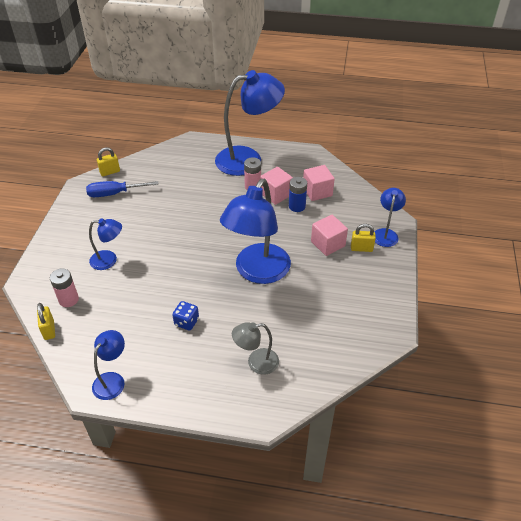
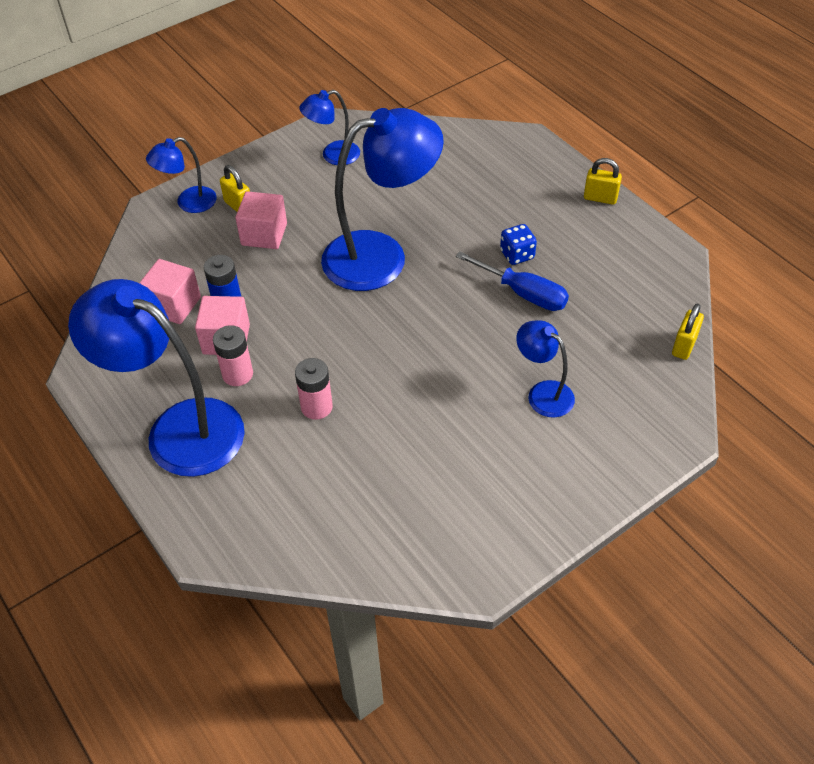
camera: 135 degrees left, 5 degrees up
(68, 299) = (635, 370): pink battery -> pink battery (316, 407)
(110, 172) = (408, 574): yellow padlock -> yellow padlock (600, 198)
(112, 380) = (644, 248): blue lamp -> blue lamp (333, 155)
(115, 193) = (440, 514): blue screwdriver -> blue screwdriver (523, 293)
(256, 362) = (486, 177): grey lamp -> none

